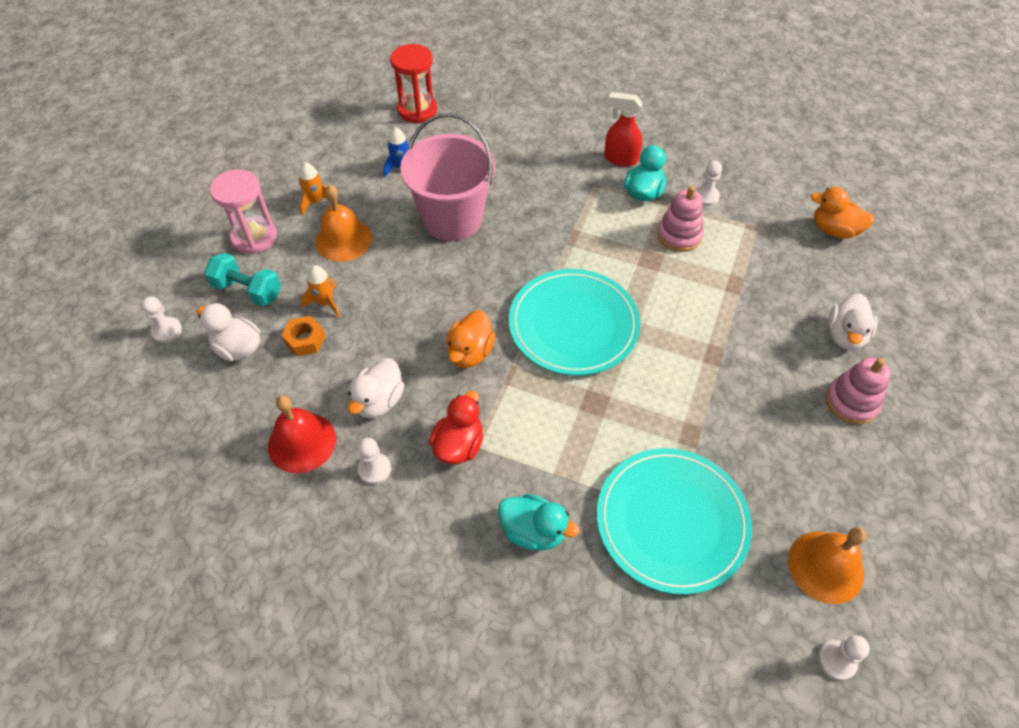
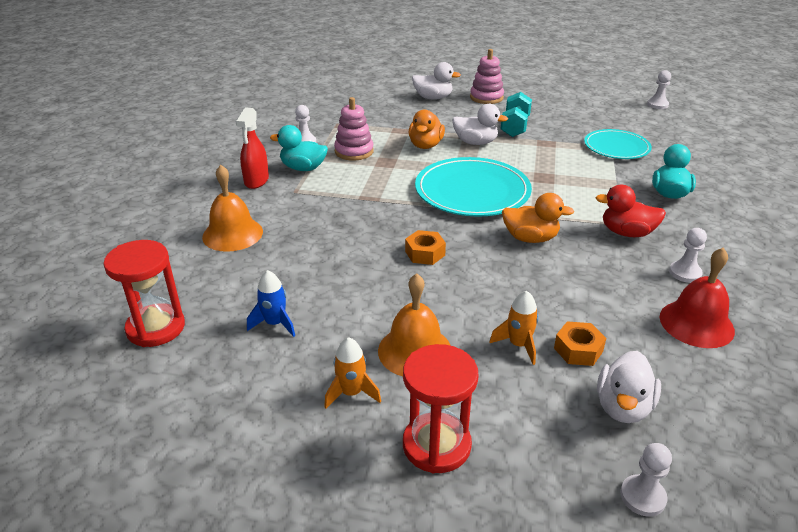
camera: 100 degrees left, 20 degrees down
(248, 290) = (532, 424): turquoise dumbbell -> turquoise dumbbell (514, 127)
(254, 237) = (436, 445): pink hourglass -> red hourglass
(379, 401) = (616, 282): white duck -> white duck (475, 142)
(452, 219) = (360, 271): pink bucket -> none
(466, 265) = (425, 253): none -> orange nut
(672, 521) = (616, 147): turquoise plate -> turquoise plate, size x0.63
(825, 566) = (606, 106): orange bell -> orange bell (232, 234)
(834, 230) = (334, 99): orange duck -> orange duck (425, 145)

